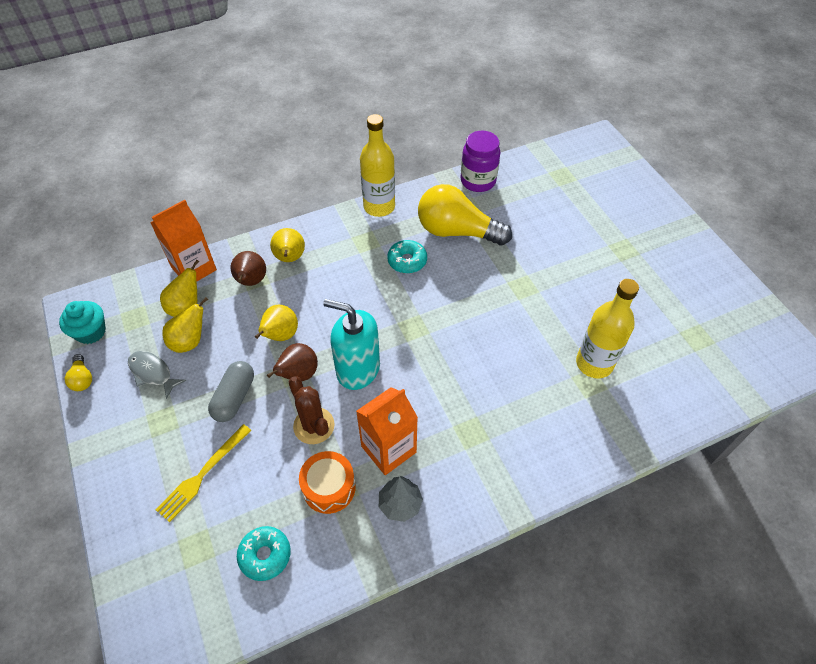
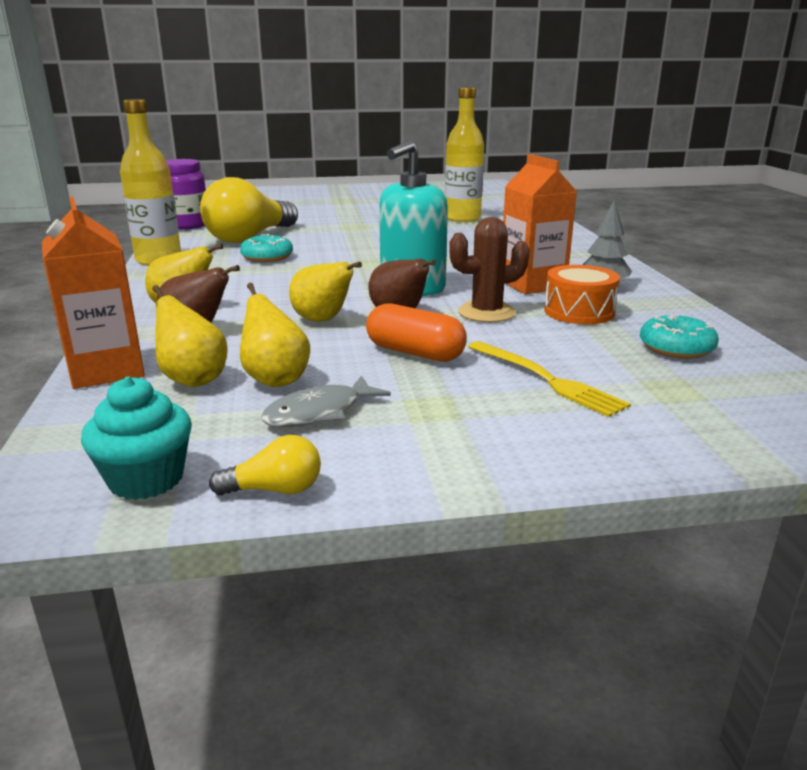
camera: 75 degrees left, 30 degrees down
(234, 397) = (415, 353): grey capsule -> orange capsule

